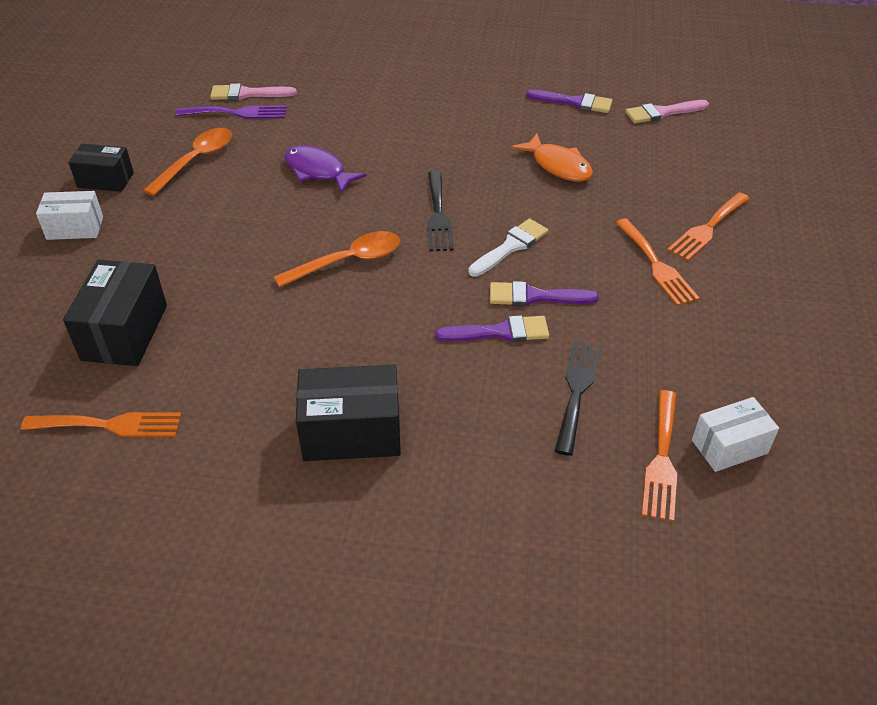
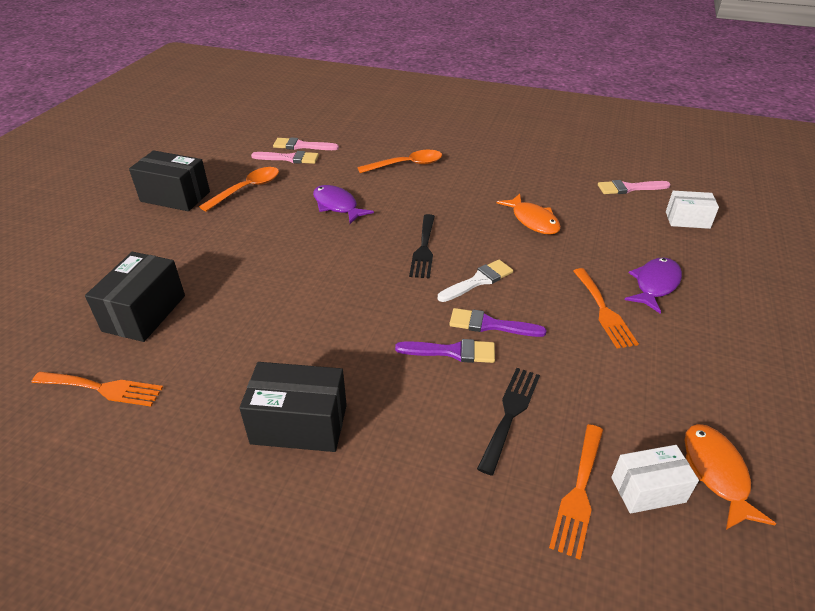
camera: 10 degrees right, 5 degrees down
(75, 228) = (139, 229): white box -> white box (687, 220)
(105, 180) = (175, 196): black box -> black box, size x1.55
(237, 113) = (289, 158): purple fork -> pink brush
(348, 261) = (340, 277): orange spoon -> orange spoon (406, 165)
(574, 102) = (556, 174): purple brush -> none
(707, 229) = (655, 285): orange fork -> purple fish
(793, 421) = (715, 473): none -> orange fish

